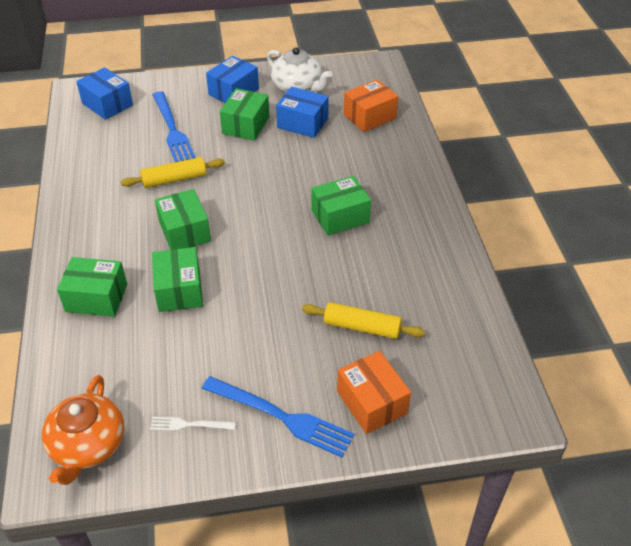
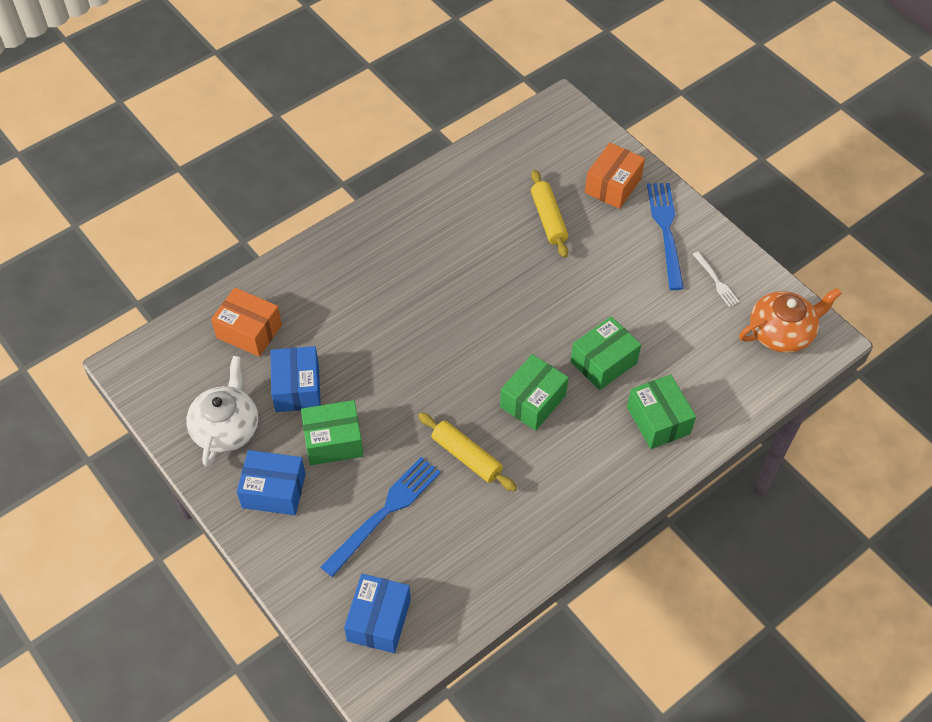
camera: 120 degrees left, 10 degrees up
(340, 216) = (428, 288): green box -> none

